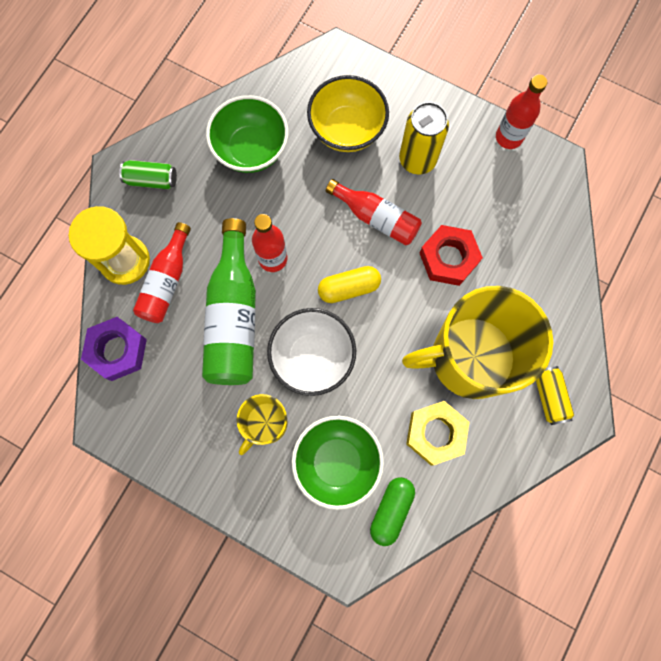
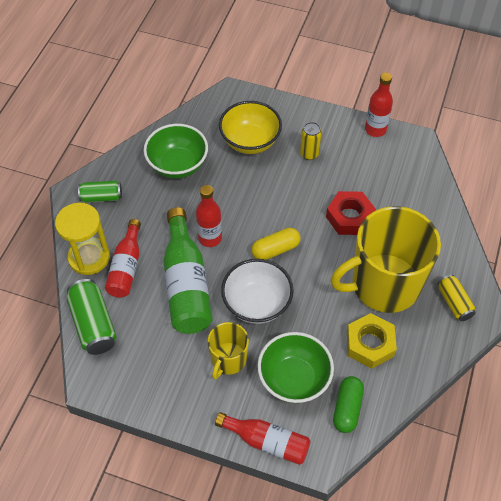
camera: 10 degrees left, 20 degrees down
(117, 350) = (93, 324): purple nut -> green can
(376, 218) = (286, 197): red bottle -> red bottle (267, 442)
(417, 160) = (309, 154): yellow can -> yellow can, size x0.64

